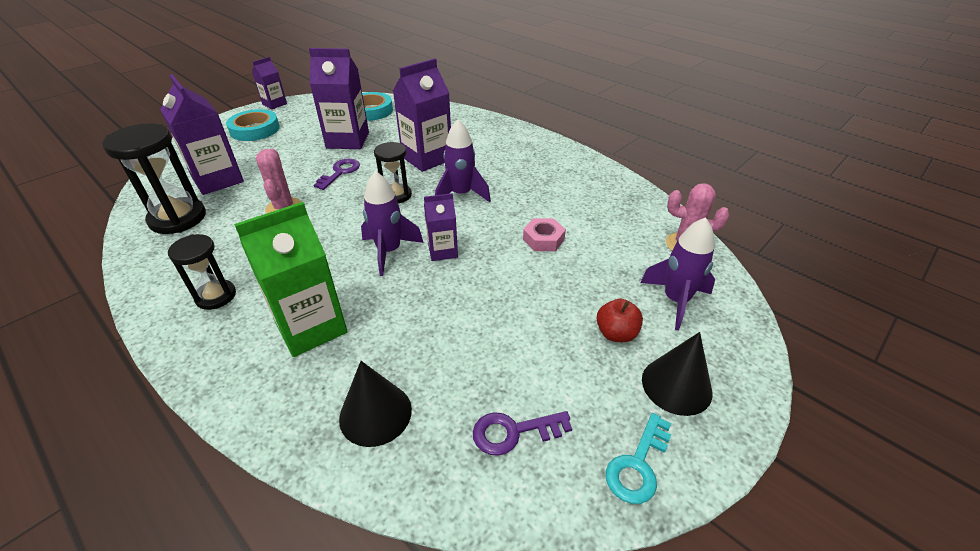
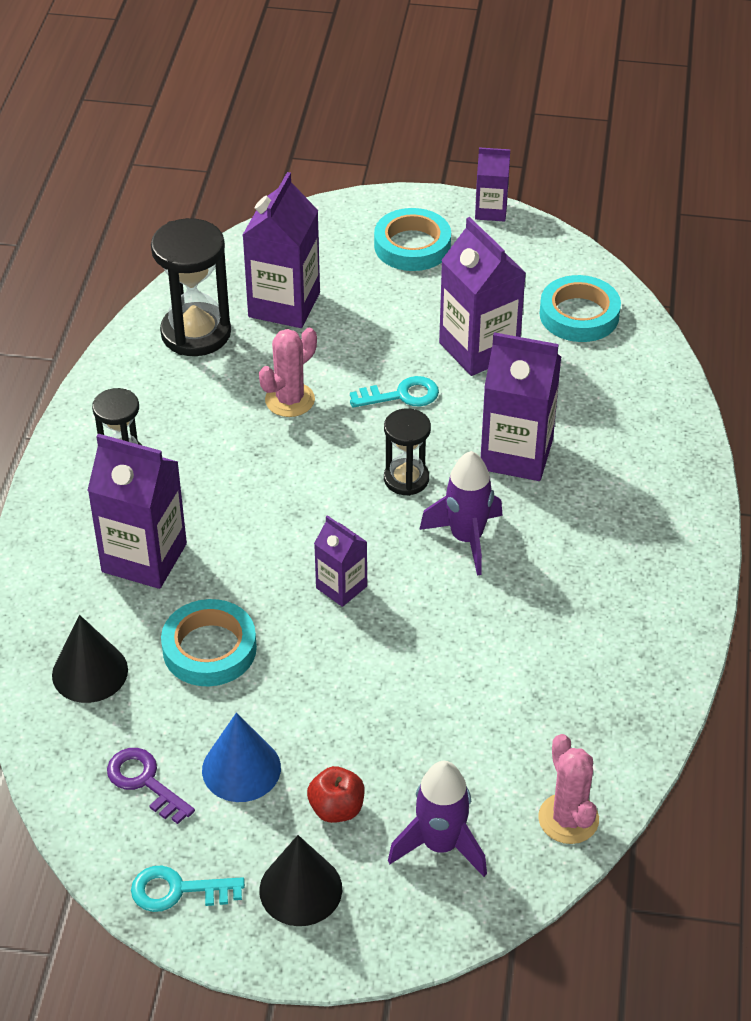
camera: 55 degrees right, 5 degrees up
(311, 327) = (144, 558): green carton -> purple carton
(340, 172) = (401, 395): purple key -> turquoise key
(389, 251) = (299, 542): purple rocket -> none
(426, 332) = (209, 648): none -> turquoise tape
(543, 239) = (447, 668): pink nut -> none
(545, 366) = (241, 768): none -> blue cone

